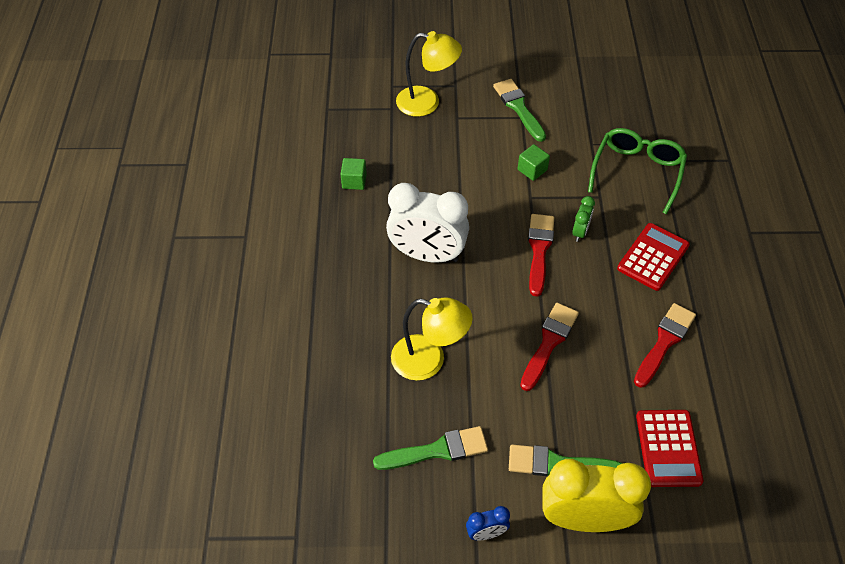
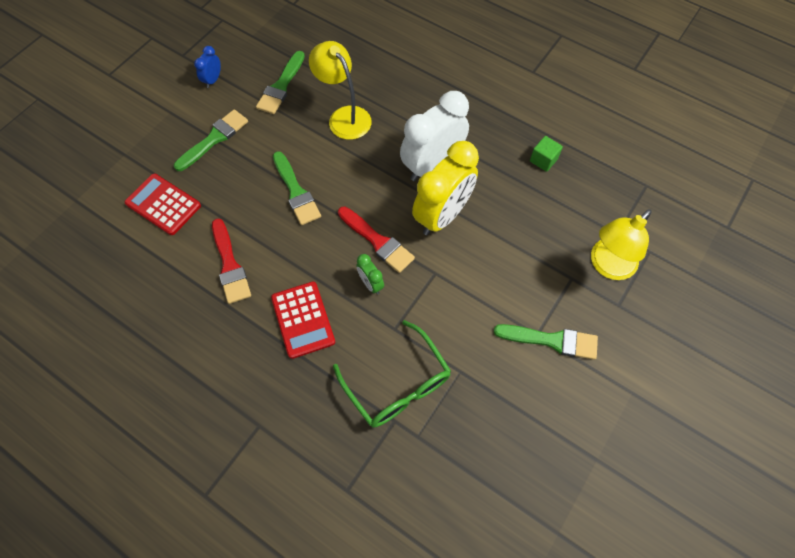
camera: 125 degrees right, 10 degrees up
(429, 360) = (344, 116): yellow lamp -> yellow lamp turned 90 degrees clockwise
(532, 170) = (464, 296): green cube -> none
(549, 342) = (296, 192): red brush -> green brush
(584, 519) = (173, 129): yellow clock -> yellow clock (442, 216)

